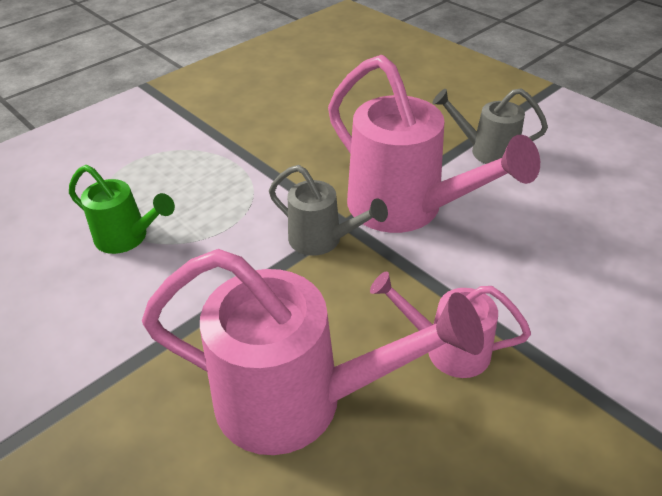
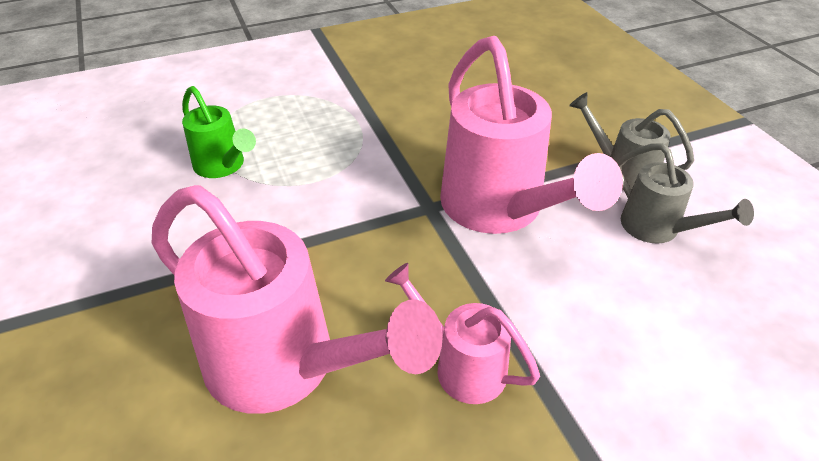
camera: 20 degrees right, 0 degrees up
(322, 240) = (397, 217): grey watering can -> grey watering can (657, 229)

